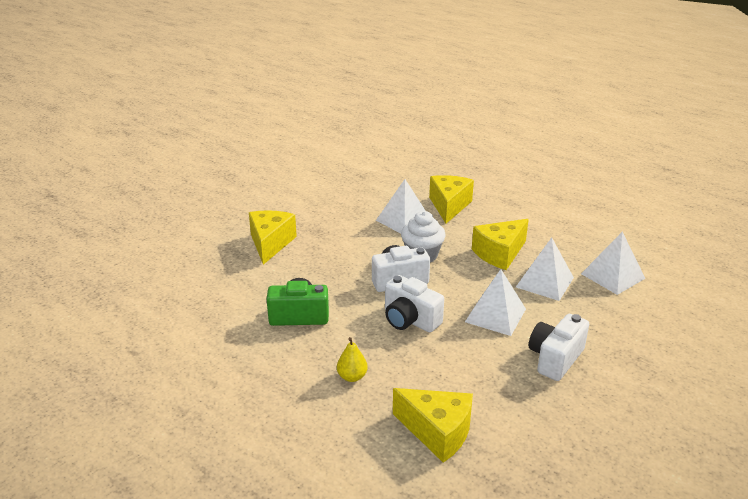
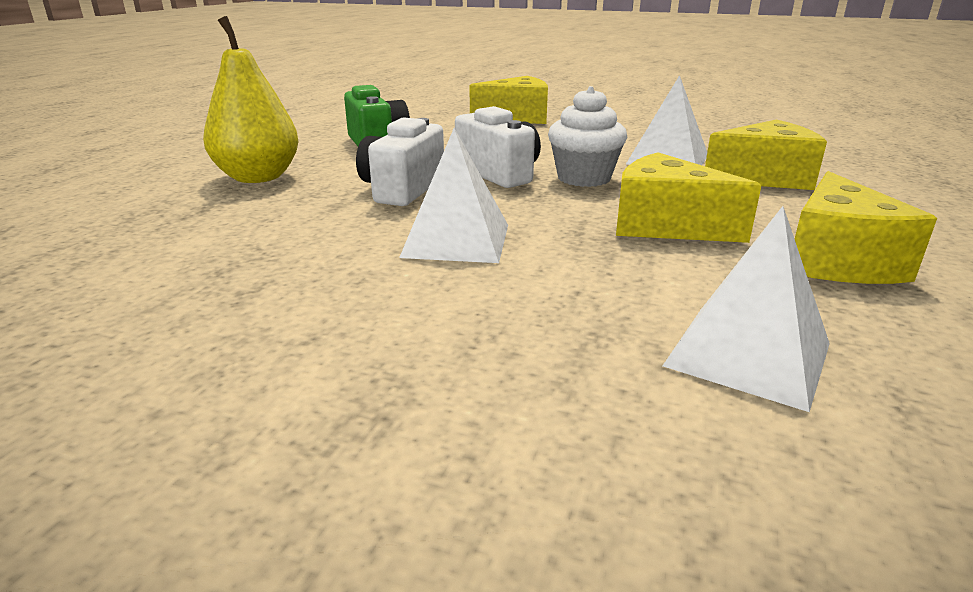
camera: 70 degrees right, 5 degrees down
(352, 377) = (258, 177): yellow pear -> yellow pear, size x2.03
(437, 432) = (130, 232): yellow cheese -> yellow cheese (837, 260)
(544, 282) = (615, 272): white pyramid -> none
(555, 358) = (341, 304): white camera -> none

